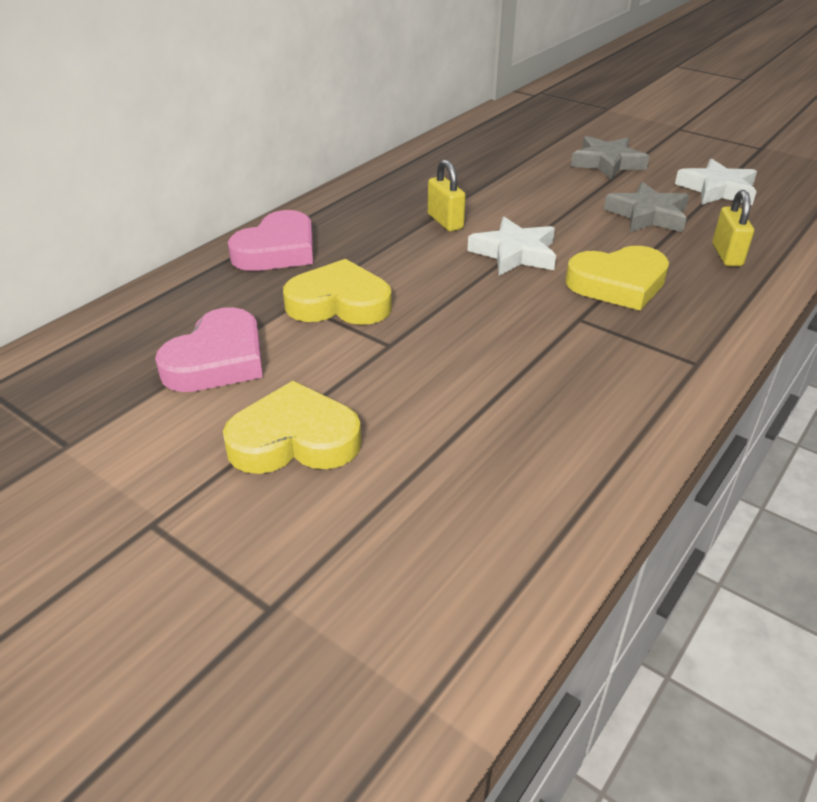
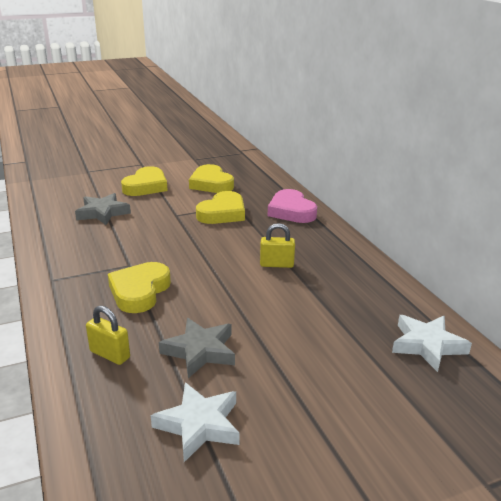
camera: 120 degrees right, 10 degrees down
(217, 360) = (211, 184): pink heart -> yellow heart
(514, 253) = (213, 272): white star -> white star (427, 345)
(607, 163) = (314, 385): grey star -> grey star (102, 213)

